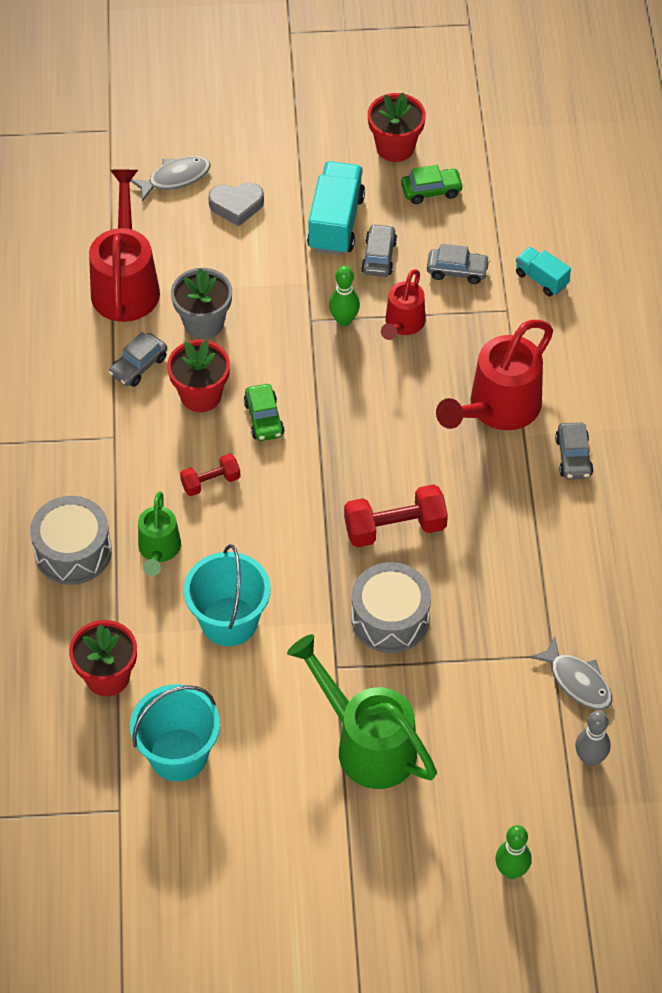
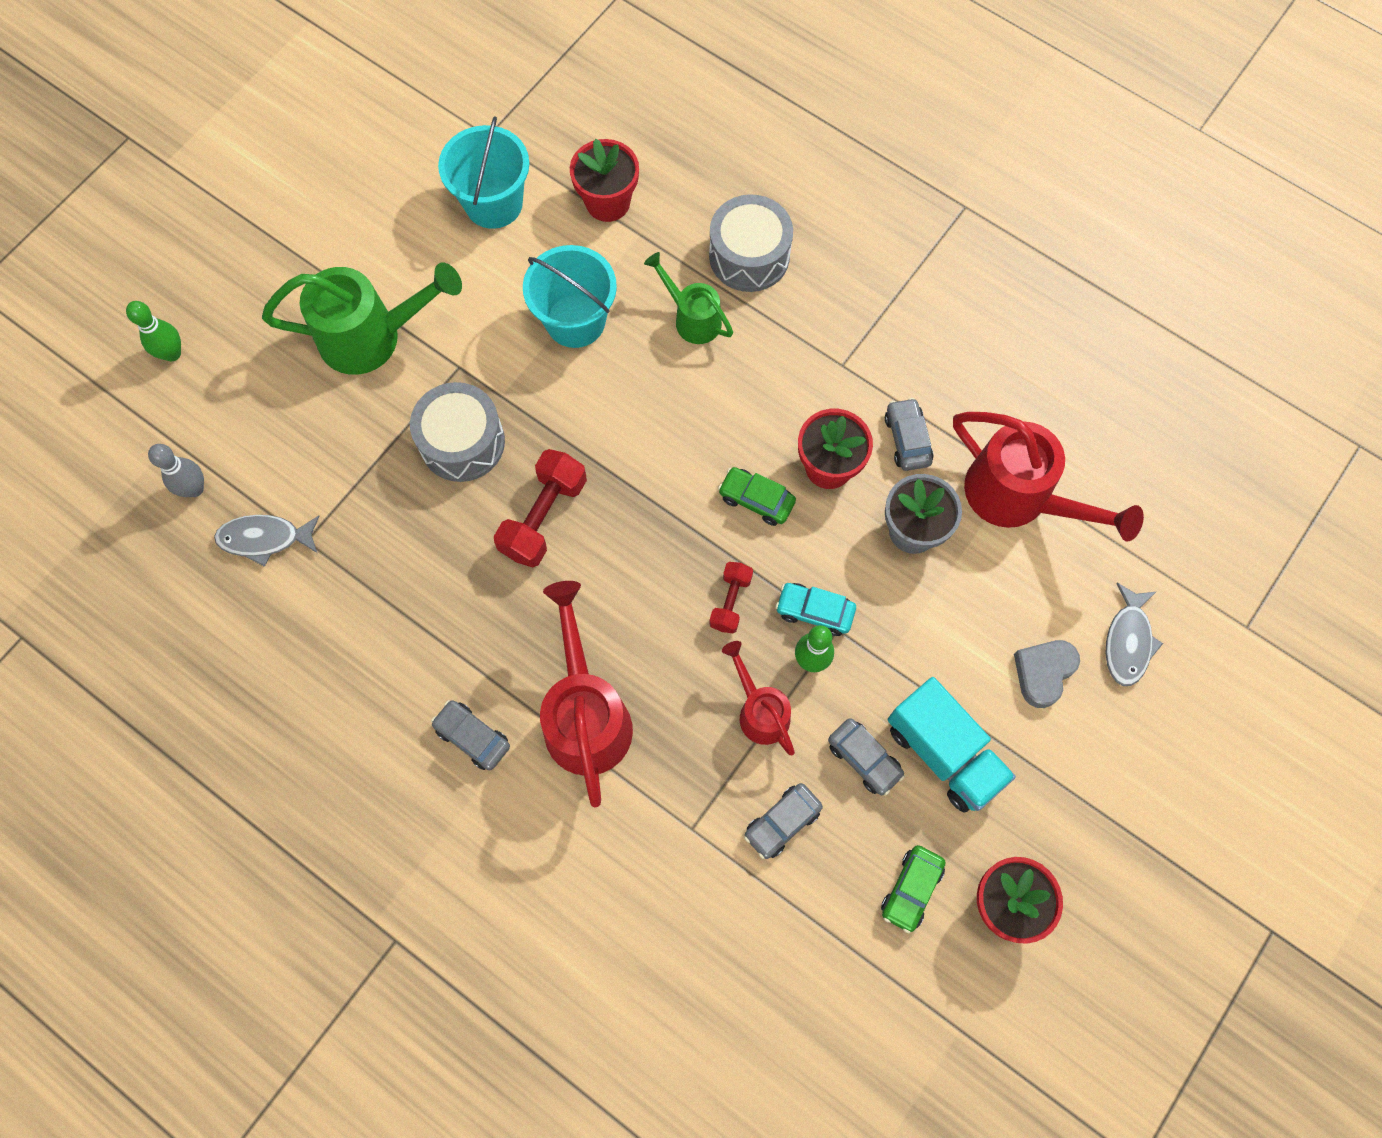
camera: 130 degrees right, 15 degrees up
(210, 482) = (726, 406): red dumbbell -> red dumbbell (730, 602)
(310, 338) = (814, 611): none -> turquoise car
(541, 279) = (701, 900): turquoise truck -> none

